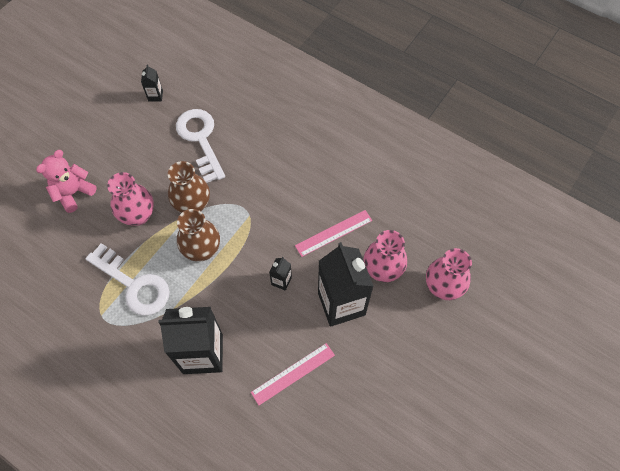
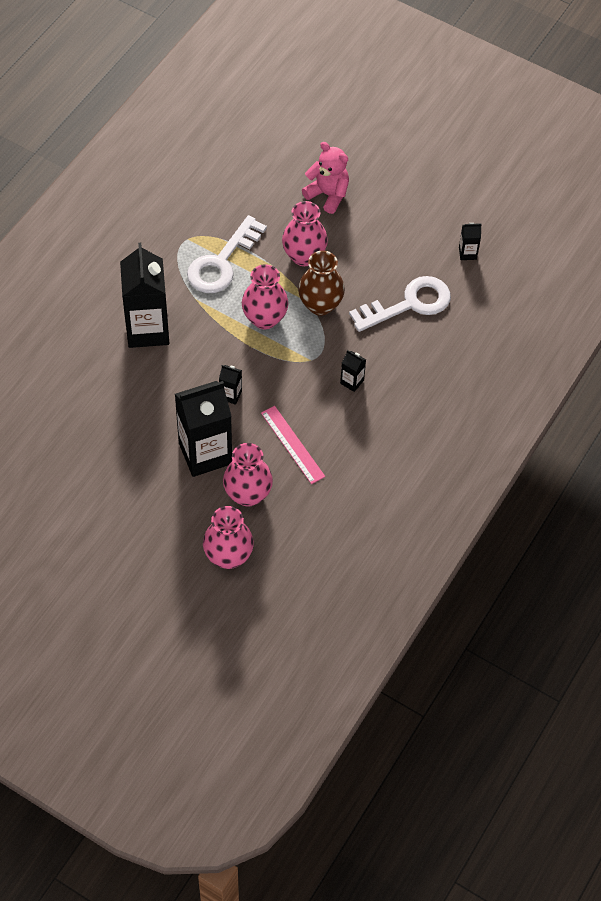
camera: 85 degrees right, 5 degrees down
(202, 250) = (264, 318): brown vase -> pink vase
(274, 185) = (352, 382): none -> black carton
(293, 373) = (126, 410): pink ruler -> none

